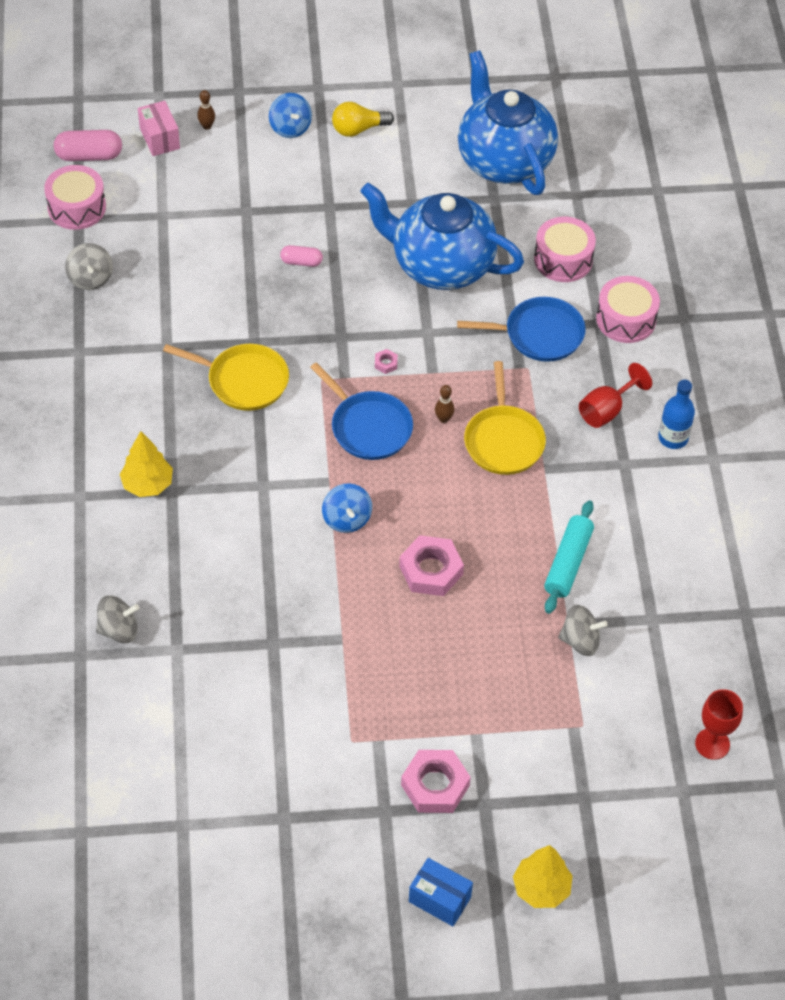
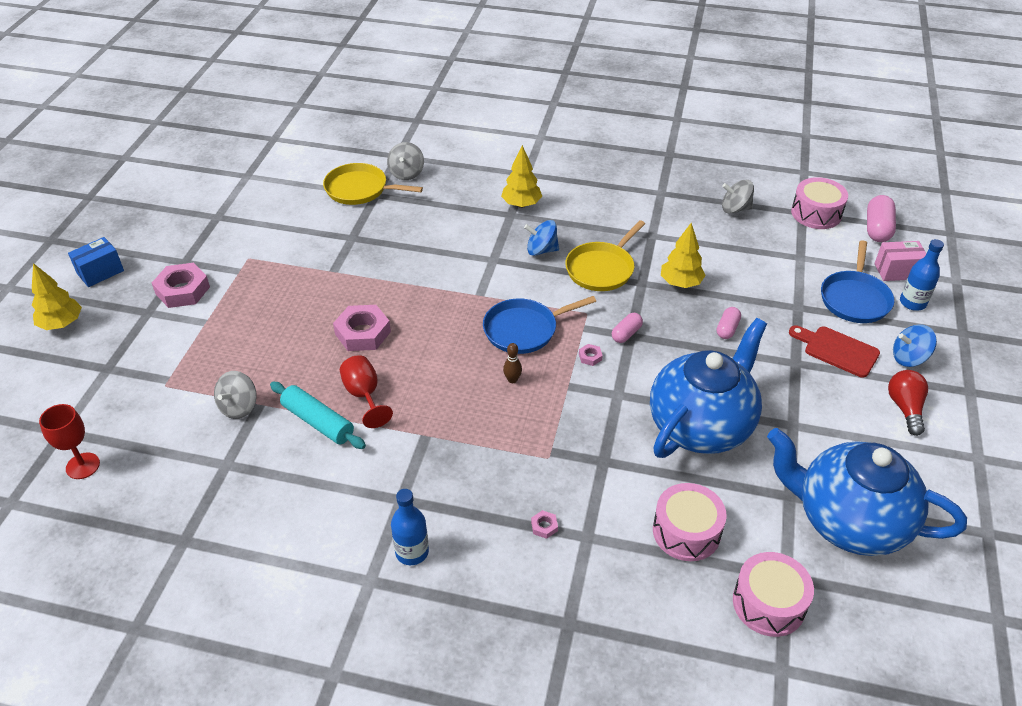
camera: 110 degrees right, 10 degrees down
(207, 126) = (912, 303): brown bowling pin -> blue bottle
(243, 308) = (680, 283): none -> yellow tree
(299, 178) = (837, 350): none -> red cutting board
(340, 340) = (626, 334): none -> pink capsule
(347, 519) = (438, 297): blue spinning top -> blue spinning top (541, 250)
(358, 129) = (905, 408): yellow light bulb -> red light bulb
(503, 160) = (848, 521): blue teapot -> blue teapot turned 150 degrees counterclockwise
(503, 440) = (470, 414): yellow pan -> yellow pan (359, 189)
(539, 334) = (588, 479): blue pan -> blue pan (855, 299)
(603, 354) = (544, 526): none -> pink nut
(607, 410) = (471, 506): red goblet -> red goblet (364, 395)
(626, 319) = (584, 563): pink drum -> pink drum (768, 603)

